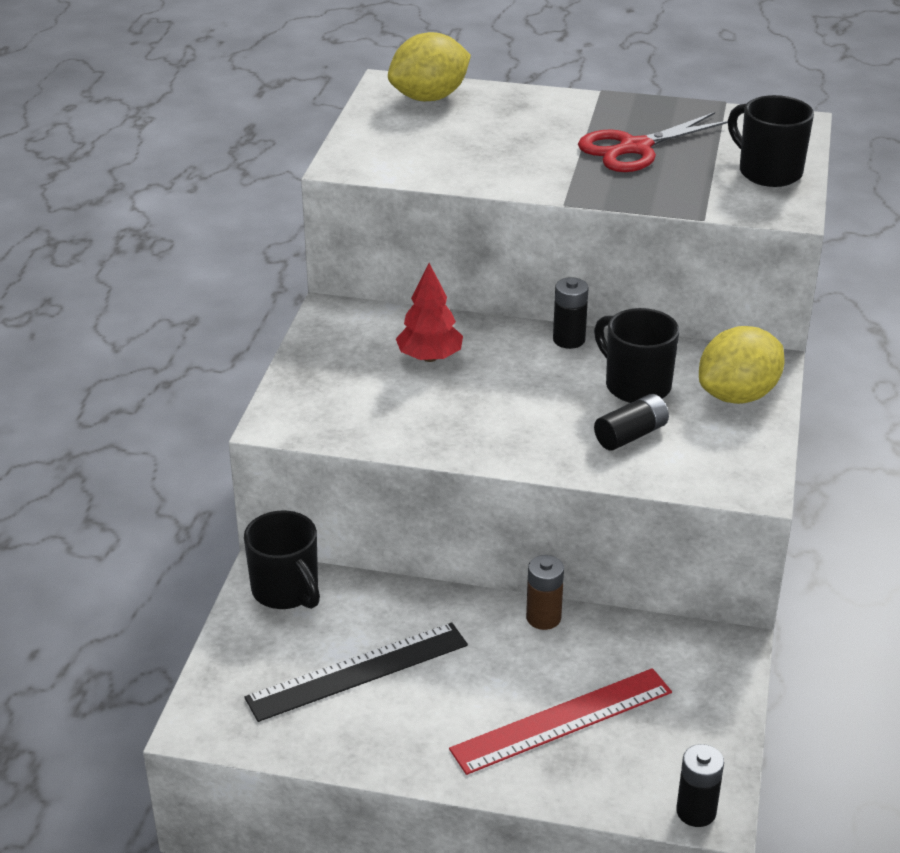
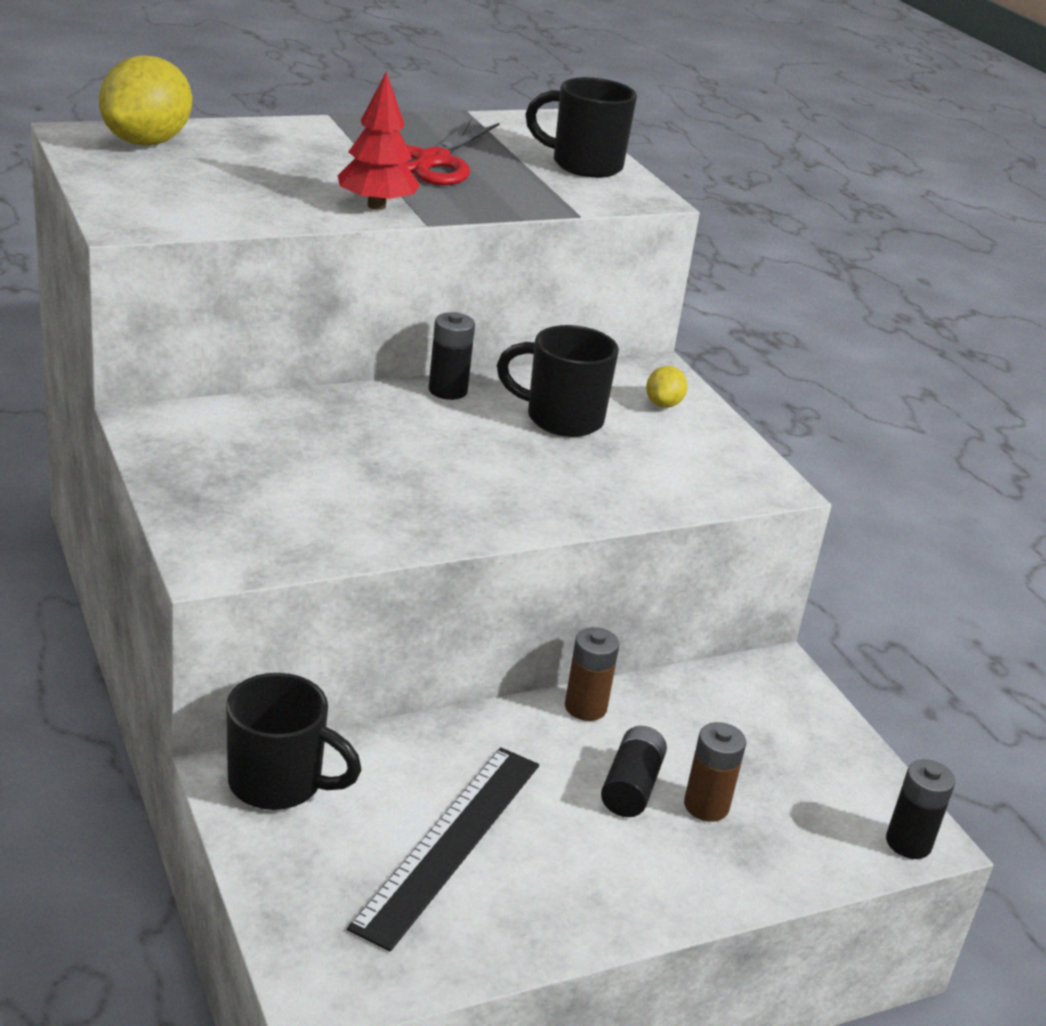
camera: 40 degrees left, 5 degrees down
(429, 357) = (319, 443): red tree -> red tree (376, 206)
(562, 720) = (706, 806): red ruler -> brown battery
(631, 435) = (610, 467): black battery -> black battery (631, 787)
(738, 395) = (663, 404): yellow lemon -> yellow lemon, size x0.47

